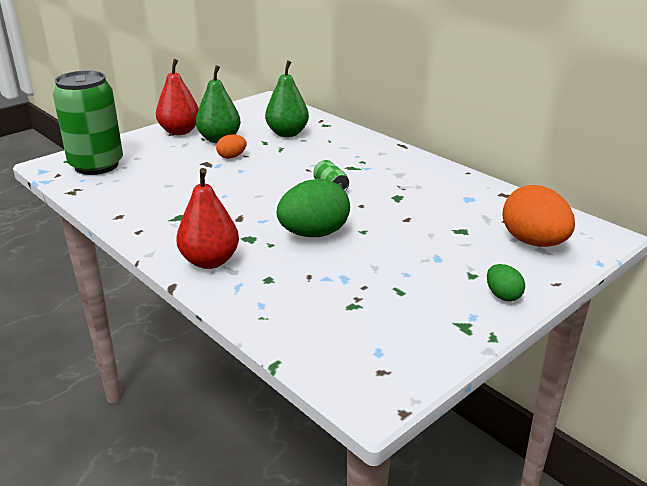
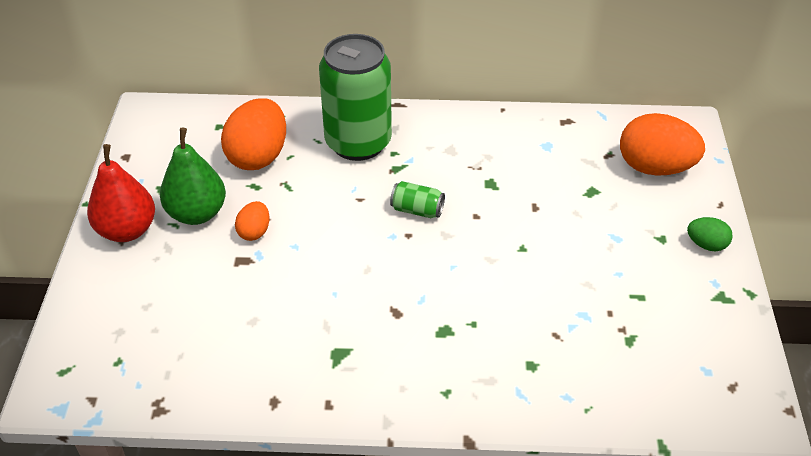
camera: 45 degrees left, 15 degrees up
(96, 165) = (117, 351): green can -> green can (358, 143)
(210, 261) = (454, 385): red pear -> none
(287, 133) = (258, 156): green pear -> orange egg
(314, 234) = (489, 282): green egg -> none

